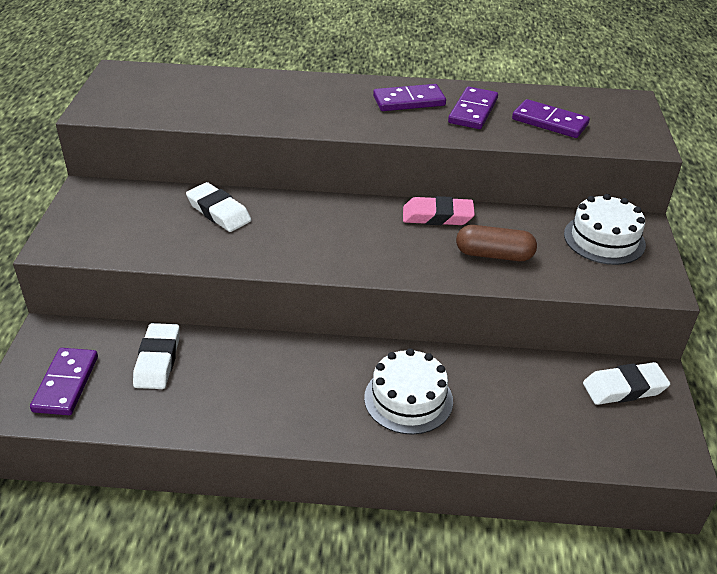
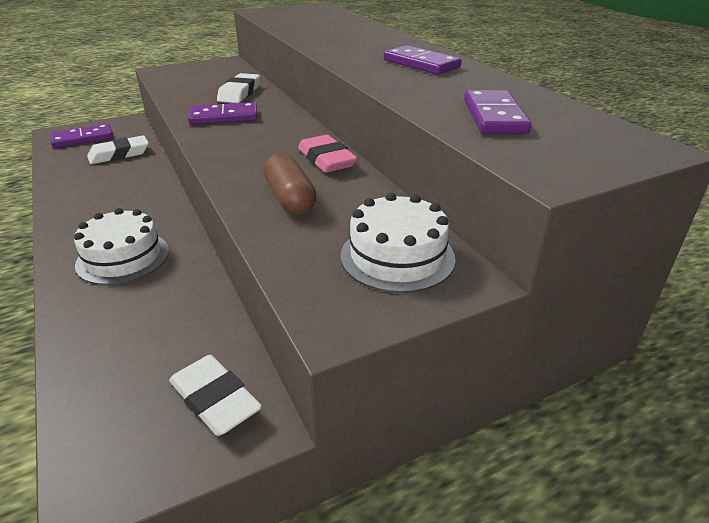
camera: 60 degrees right, 5 degrees down
(473, 111) = (449, 85): purple domino -> purple domino (224, 117)

